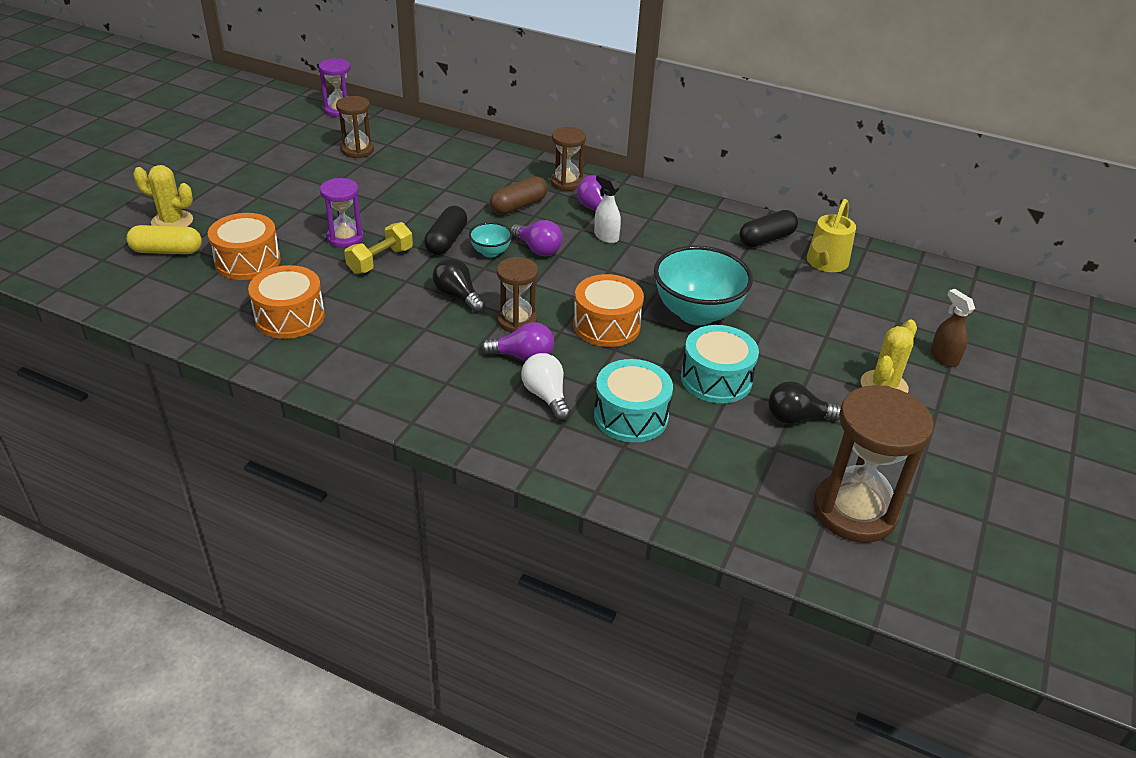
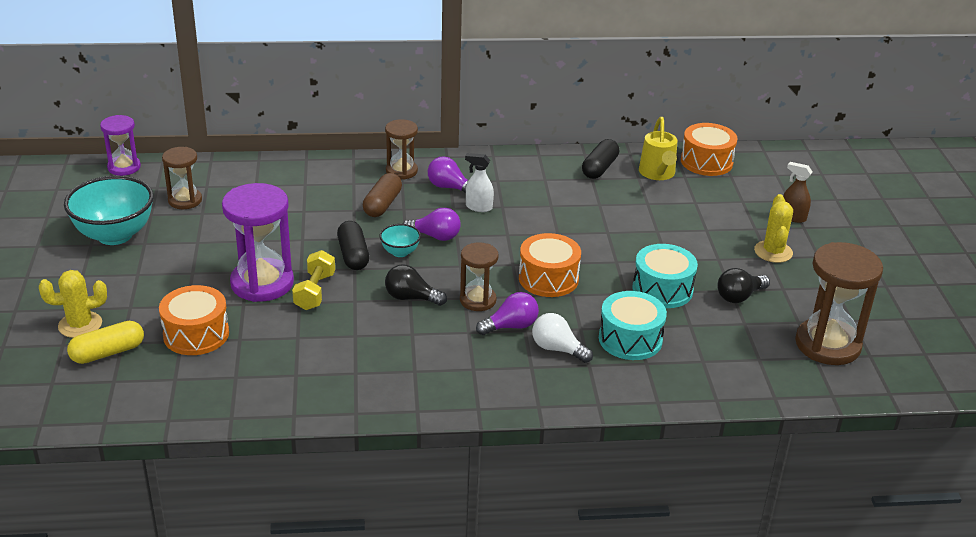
camera: 30 degrees left, 5 degrees down
(290, 317) = (289, 367): orange drum -> orange drum (706, 162)
(345, 238) = (262, 283): purple hourglass -> purple hourglass, size x1.72
(697, 313) = (604, 245): turquoise bowl -> turquoise bowl (115, 235)

